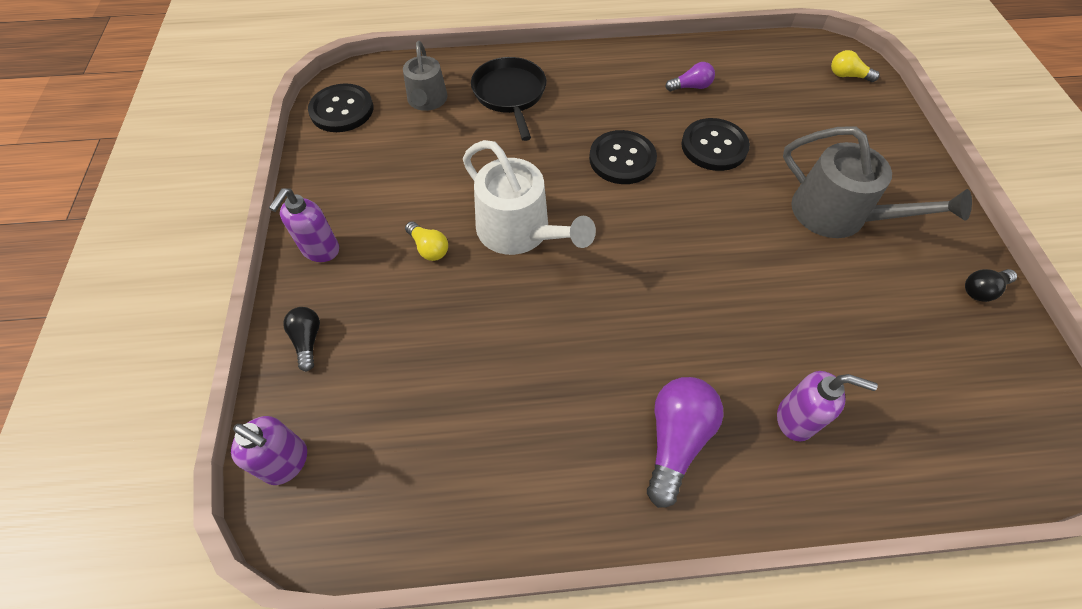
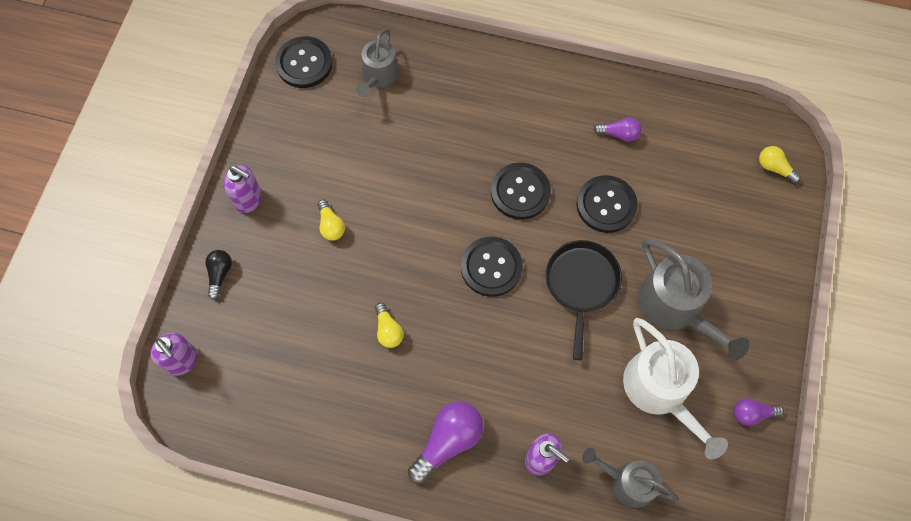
camera: 20 degrees right, 10 degrees up
(320, 250) = (249, 200): purple soap dispenser -> purple soap dispenser turned 105 degrees counterclockwise
(510, 94) = (453, 91): black pan -> black pan (581, 284)
(519, 231) = (406, 234): white watering can -> white watering can (660, 391)
(543, 336) = (388, 330): none -> yellow light bulb
(628, 235) = (491, 267): none -> black button
(907, 410) = (627, 482): none -> grey watering can
(982, 290) = (752, 413): black light bulb -> purple light bulb

